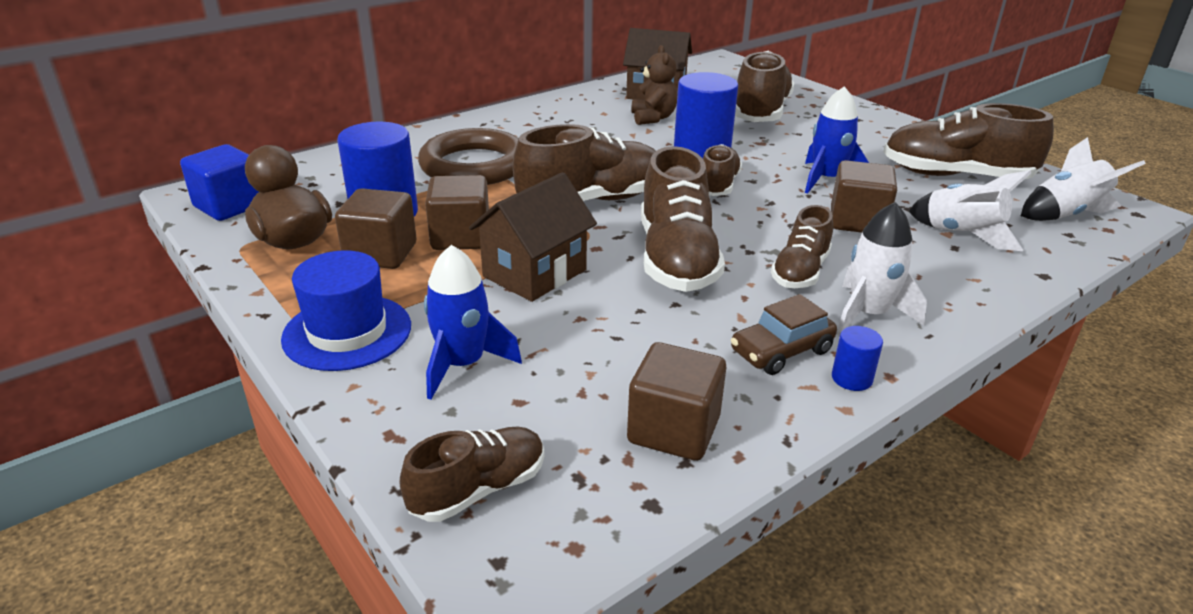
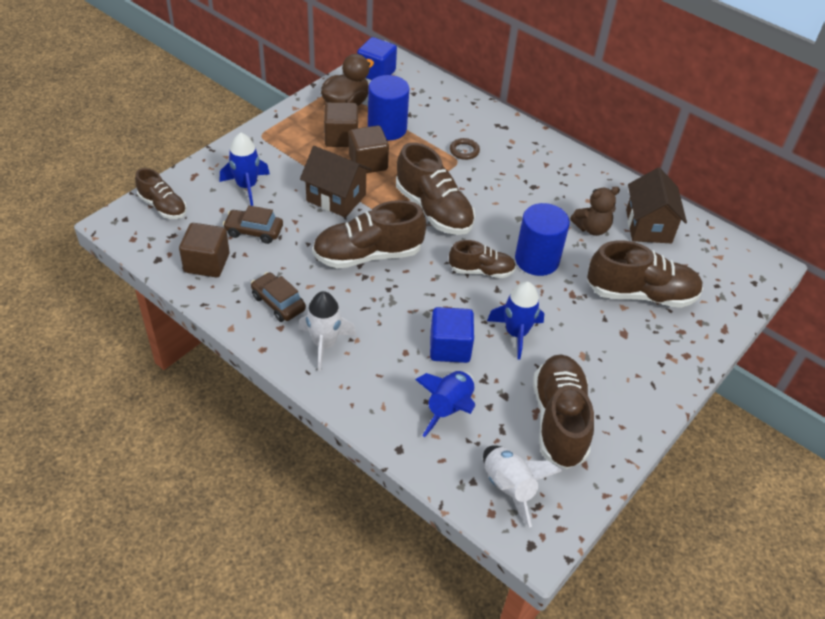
camera: 75 degrees right, 15 degrees up
(347, 332) = (266, 144): blue hat -> none
(474, 166) = (464, 151): brown ring -> brown ring, size x0.41
(595, 365) = (254, 231): none -> brown car
(800, 272) = (368, 313): brown shoe -> none
(851, 378) = (257, 332): blue cylinder -> none
(857, 221) = (450, 347): brown cube -> blue cube
(962, 234) = (449, 408): white rocket -> blue rocket

